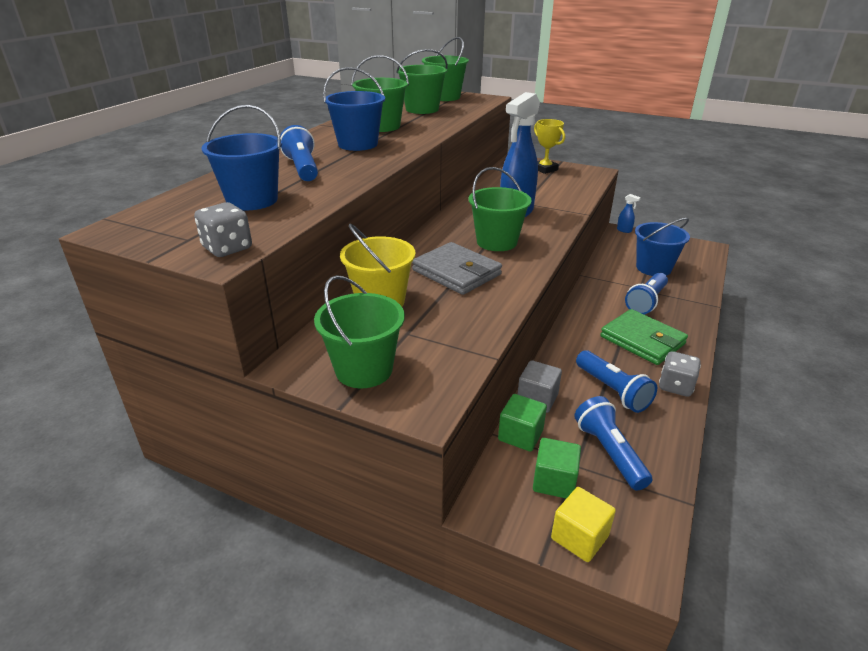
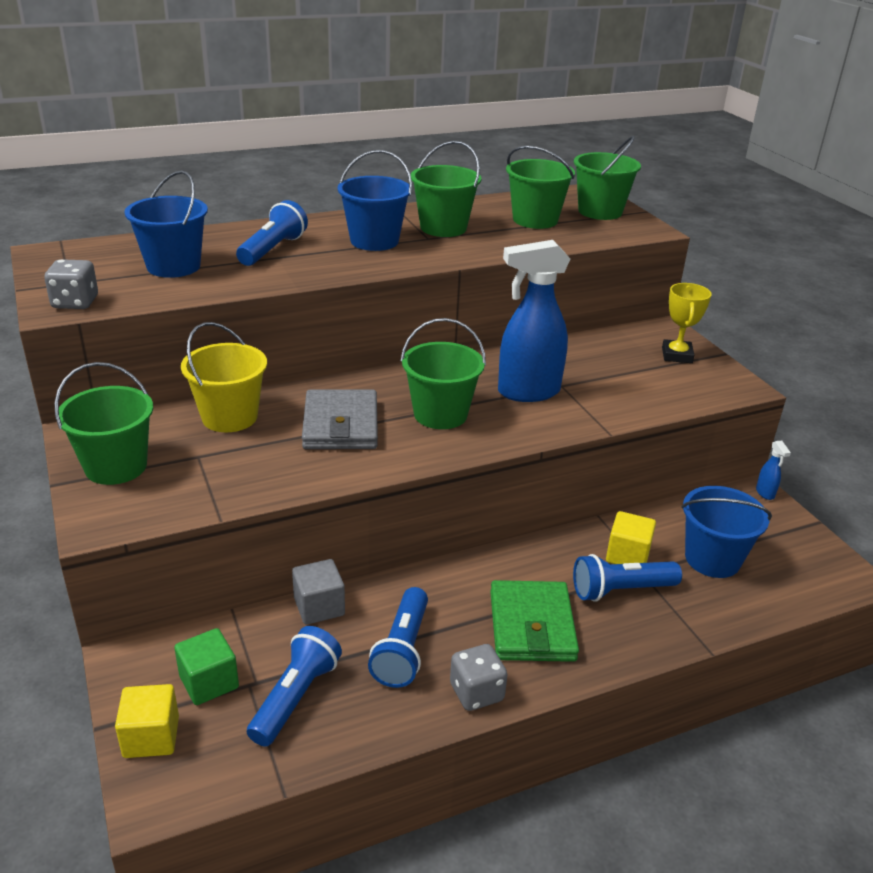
camera: 40 degrees right, 0 degrees up
(520, 435) = (250, 626): green cube -> none
(622, 285) = (627, 555): none -> yellow cube

